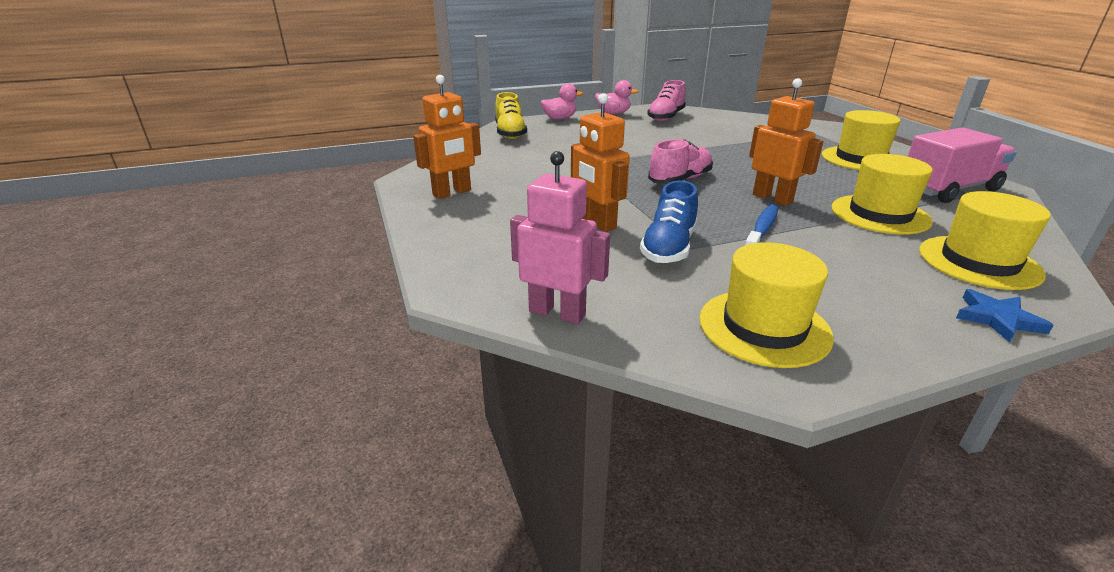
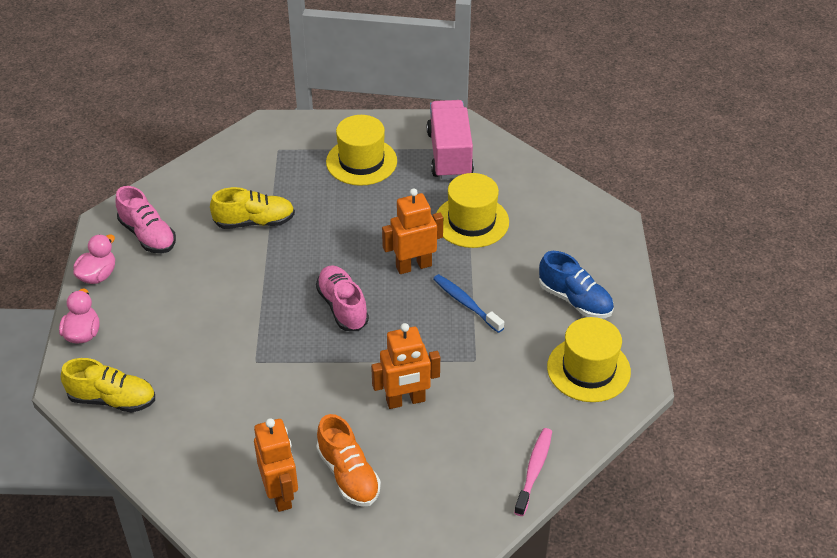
camera: 70 degrees left, 15 degrees up
(488, 214) = (348, 474): none -> orange shoe
(557, 313) = (534, 470): pink robot -> pink toothbrush
(668, 247) = (469, 371): blue shoe -> blue shoe (575, 300)
(726, 139) = (254, 222): none -> yellow shoe
(979, 262) = (557, 220): yellow hat -> none
(997, 319) = (617, 260): blue star -> none

